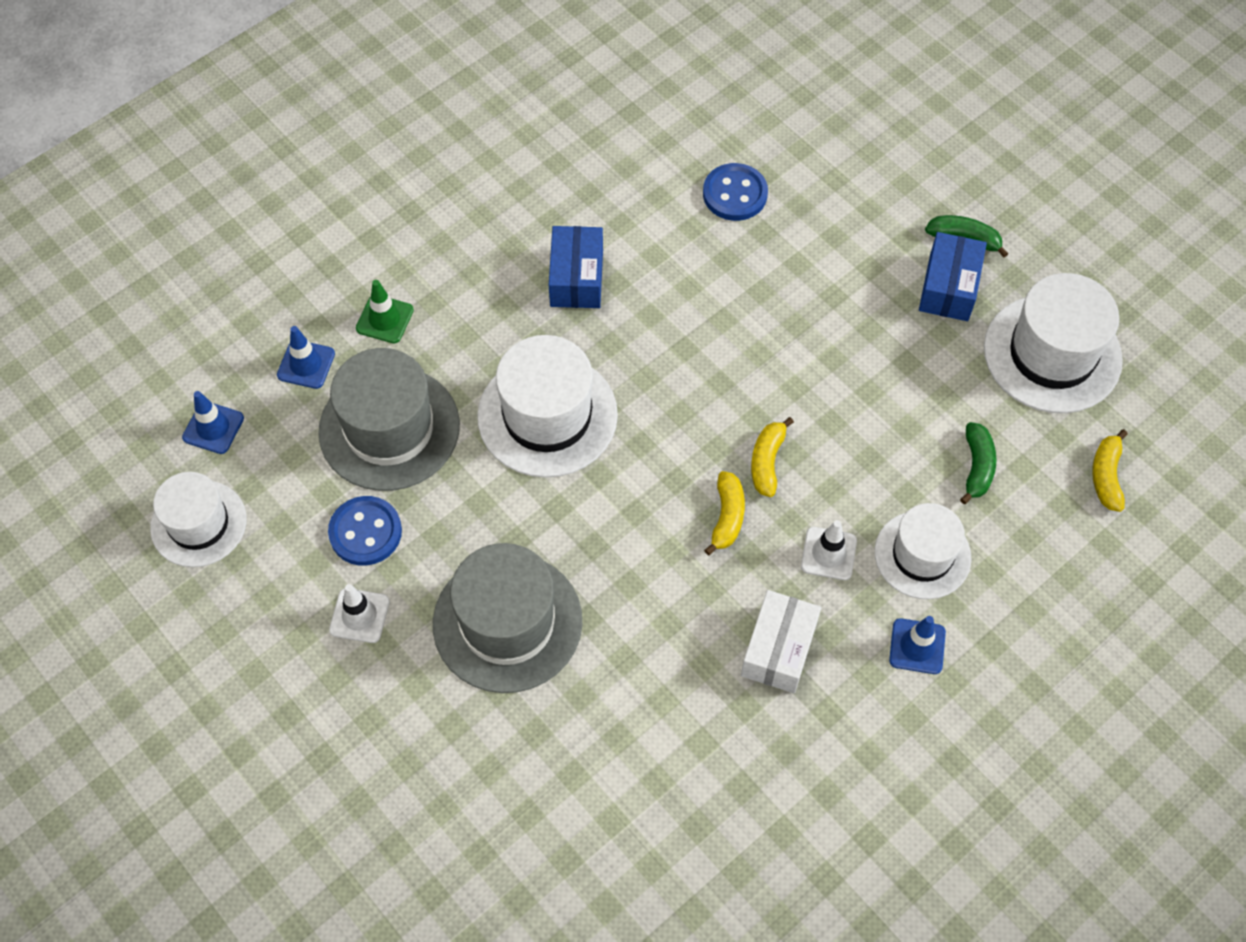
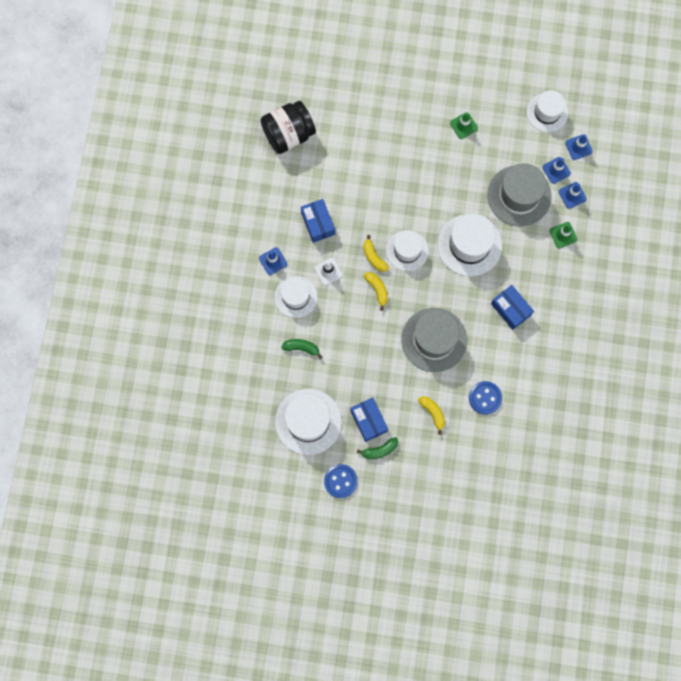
camera: 140 degrees right, 15 degrees up
(288, 421) = (556, 170): none -> blue traffic cone
(359, 615) = (463, 125): white traffic cone -> green traffic cone
(365, 532) = (489, 153): blue button -> blue button (340, 481)
(507, 622) = (414, 162): grey hat -> grey hat (434, 340)
(659, 485) = (407, 250): none -> white hat
(695, 865) = (288, 134): none -> black jar
(779, 649) = (318, 223): white box -> blue box
(977, 467) = (302, 348): green banana -> green banana turned 135 degrees clockwise
(1106, 476) = (253, 382): yellow banana -> yellow banana (433, 413)

